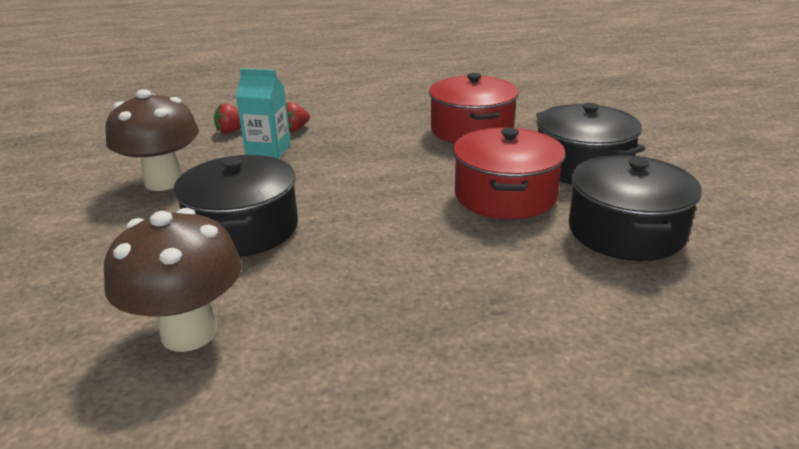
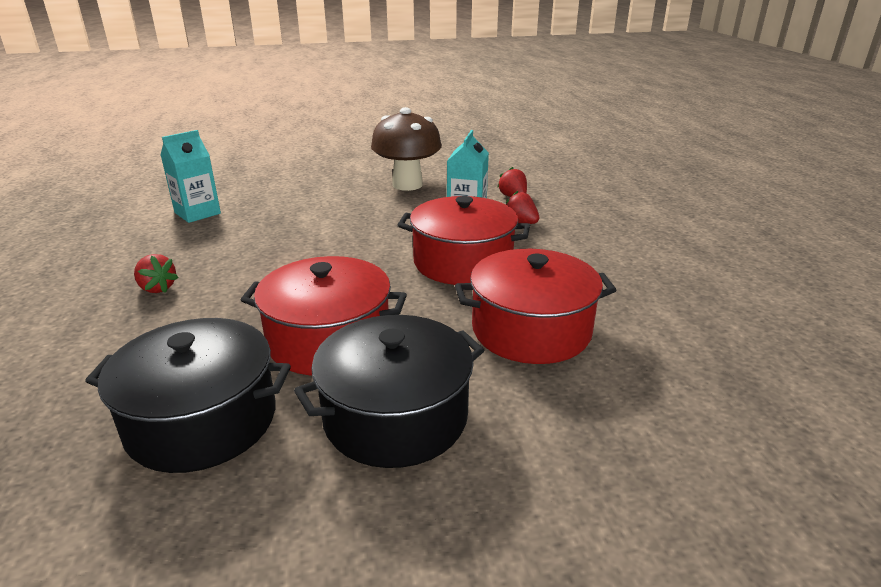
camera: 90 degrees right, 0 degrees up
(189, 333) = (197, 213): brown mushroom -> turquoise carton
(243, 229) = (318, 217): black pot -> none
(371, 151) = (462, 262): none -> red pot
(429, 308) = (157, 288): none -> red strawberry

